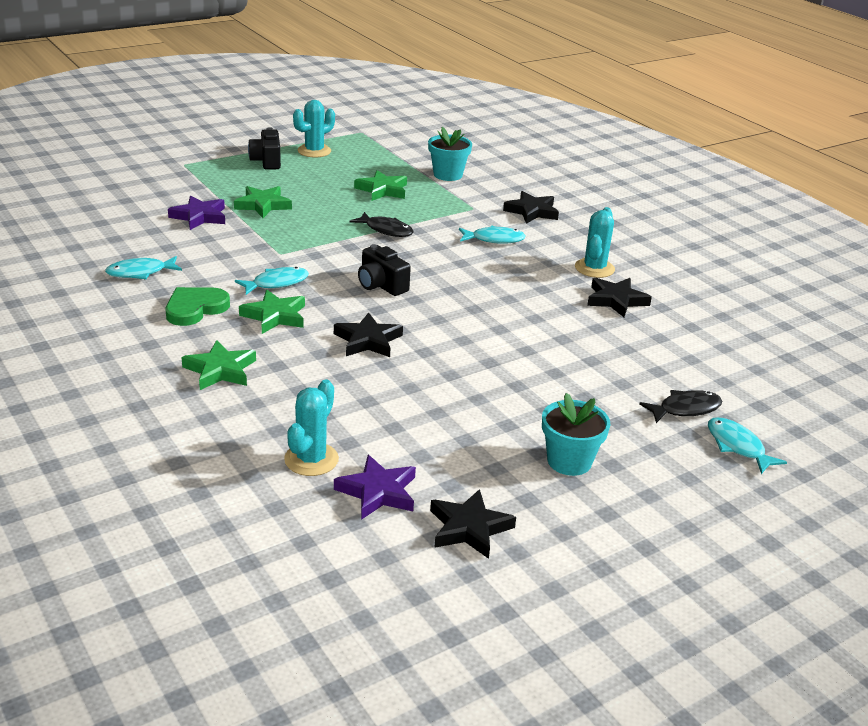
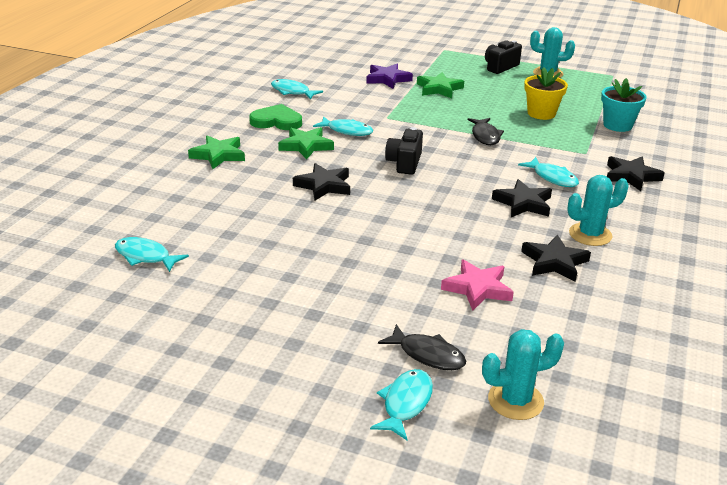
camera: 55 degrees right, 0 degrees up
(311, 459) = (156, 220): turquoise cactus -> turquoise cactus (515, 401)
(378, 492) = (145, 256): purple star -> turquoise fish
(382, 190) = (541, 113): green star -> yellow flower pot
(469, 528) = (139, 306): black star -> black star (523, 203)
(569, 461) = (273, 321): turquoise flower pot -> none
(618, 347) = (477, 288): none -> pink star

